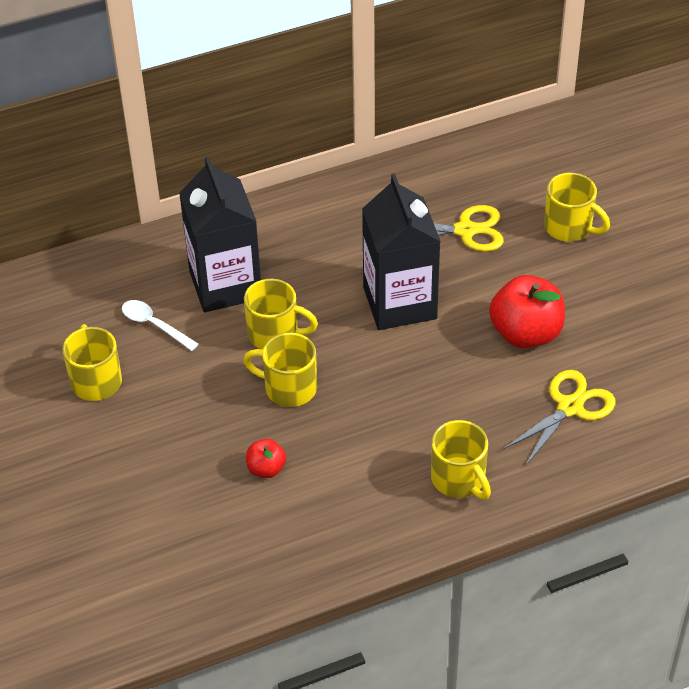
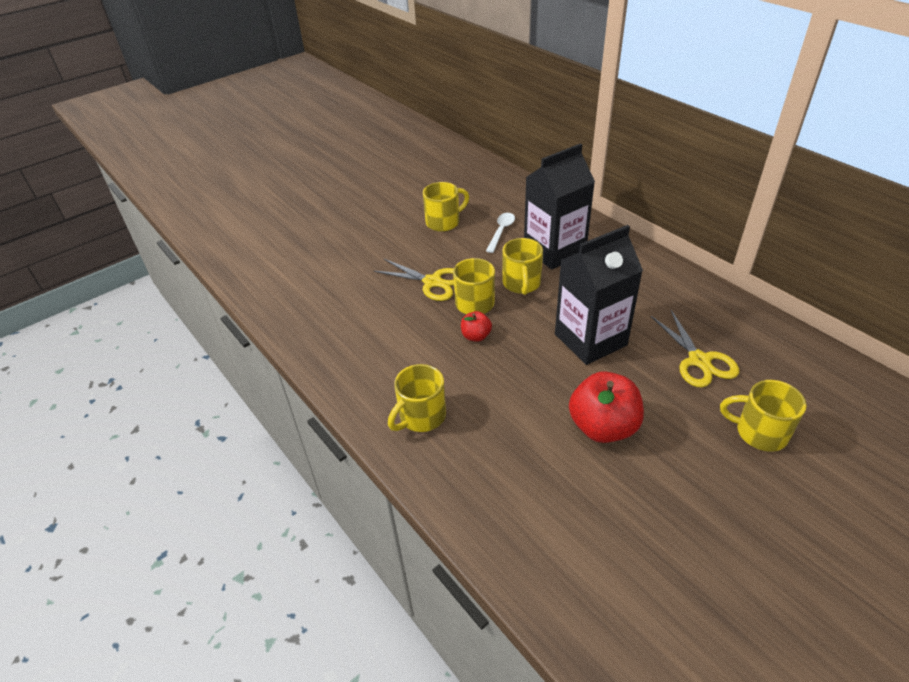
camera: 75 degrees right, 5 degrees down
(266, 469) = (397, 310): red apple -> red apple (476, 336)
(569, 227) = (759, 432): yellow mug -> yellow mug turned 90 degrees clockwise
(570, 407) = (531, 478): yellow scissors -> yellow scissors (433, 282)

